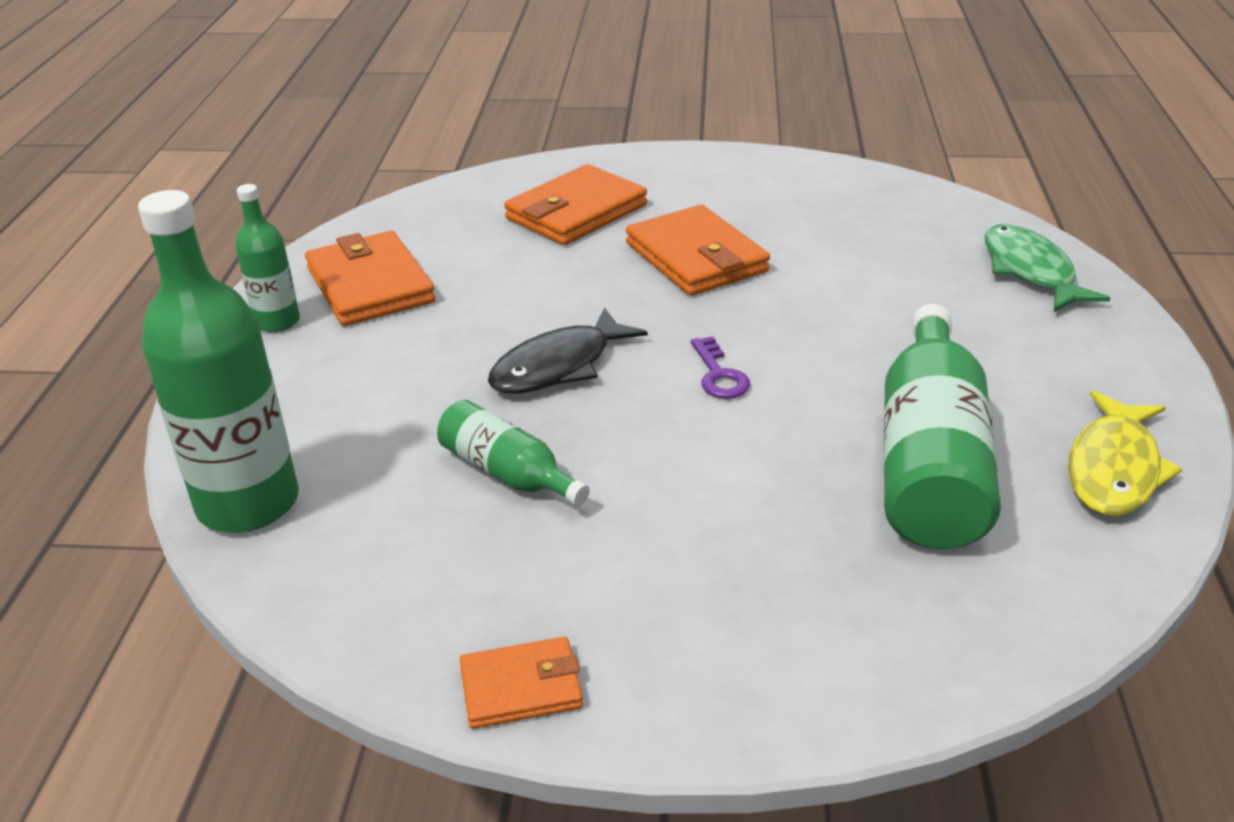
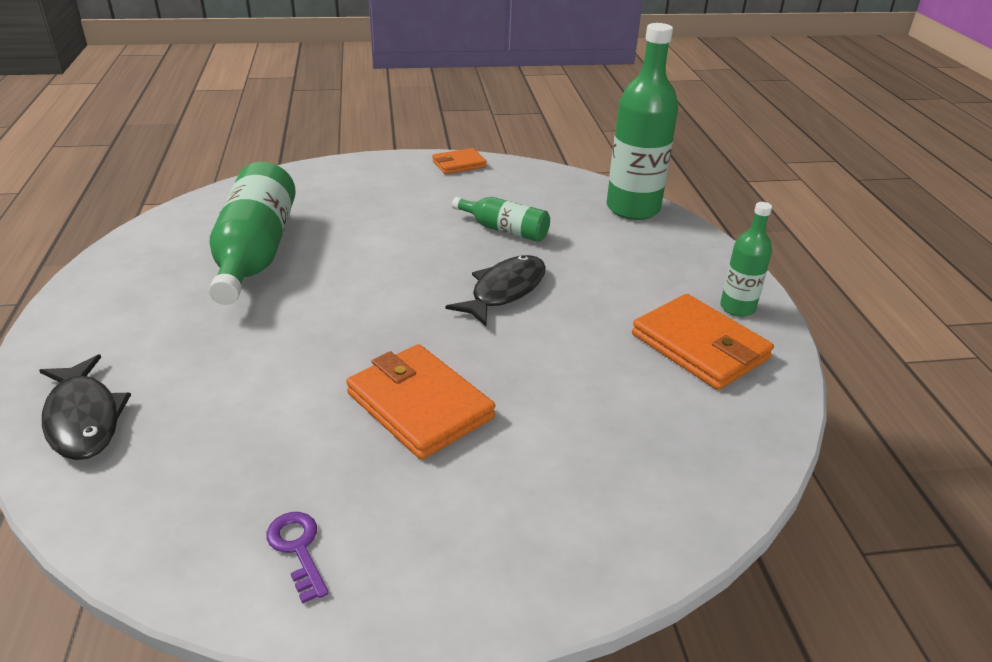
camera: 165 degrees right, 0 degrees up
(576, 212) = (567, 463): orange wallet -> none
(719, 375) = (388, 294): purple key -> purple key (298, 549)
(1030, 271) = (83, 418): green fish -> black fish
(1114, 469) = (143, 256): yellow fish -> none

